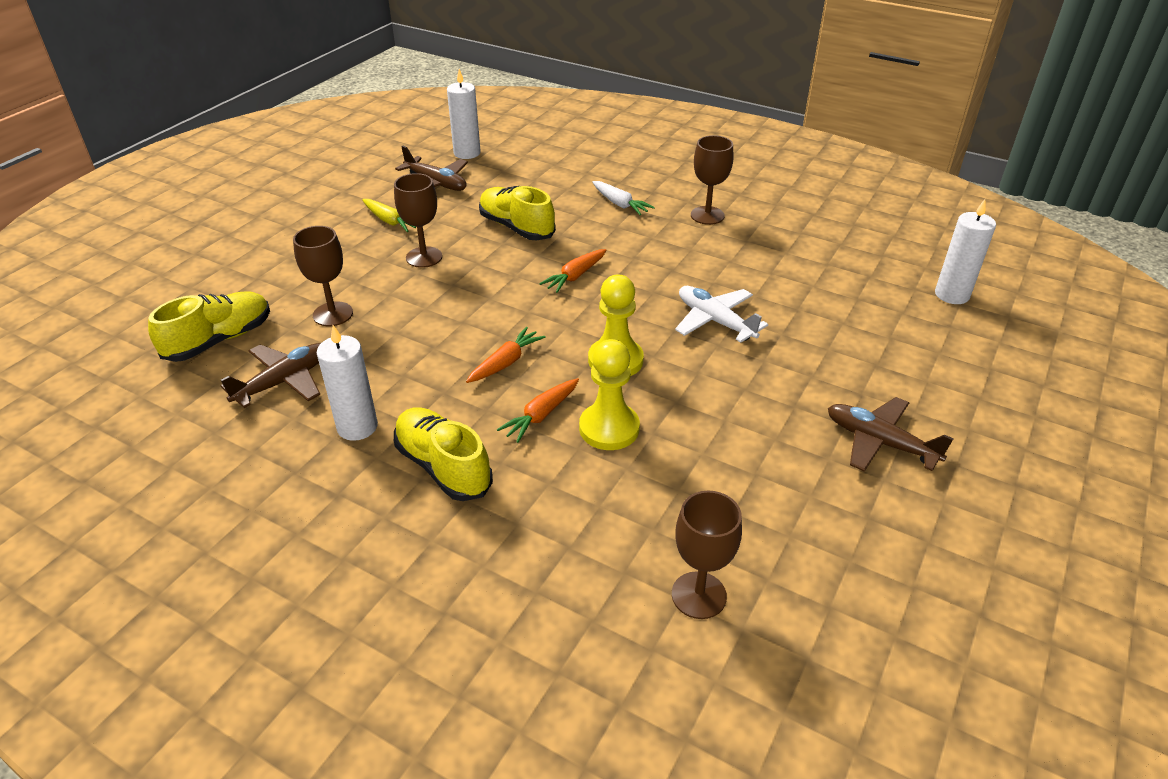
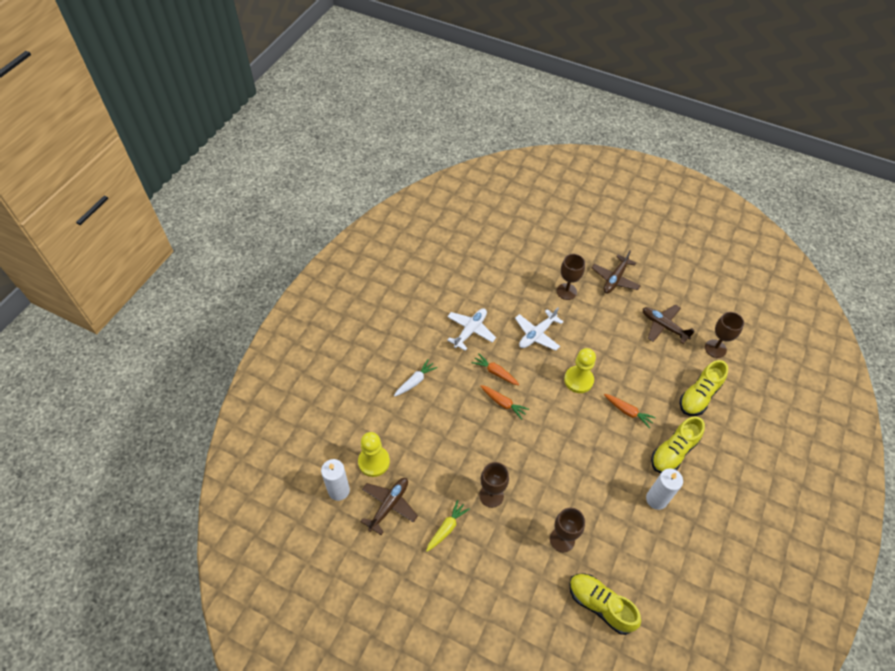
camera: 95 degrees left, 15 degrees up
(284, 381) = (630, 550): brown plane -> brown plane (663, 326)
(506, 362) = (590, 433): orange carrot -> orange carrot (495, 372)
(516, 227) = (449, 442): yellow shoe -> yellow shoe (699, 396)
(609, 428) = (630, 381): yellow pawn -> yellow pawn (374, 462)
(707, 215) = (427, 333): brown goblet -> brown goblet (566, 291)
(716, 253) = (470, 331): none -> white plane
(952, 295) = (499, 233): white candle -> none

